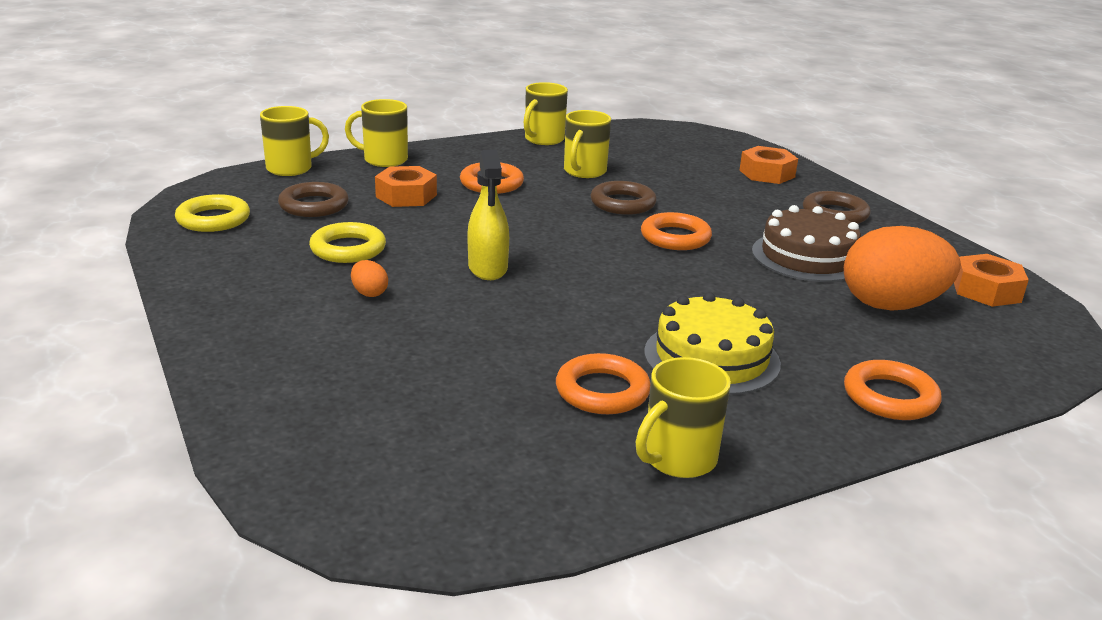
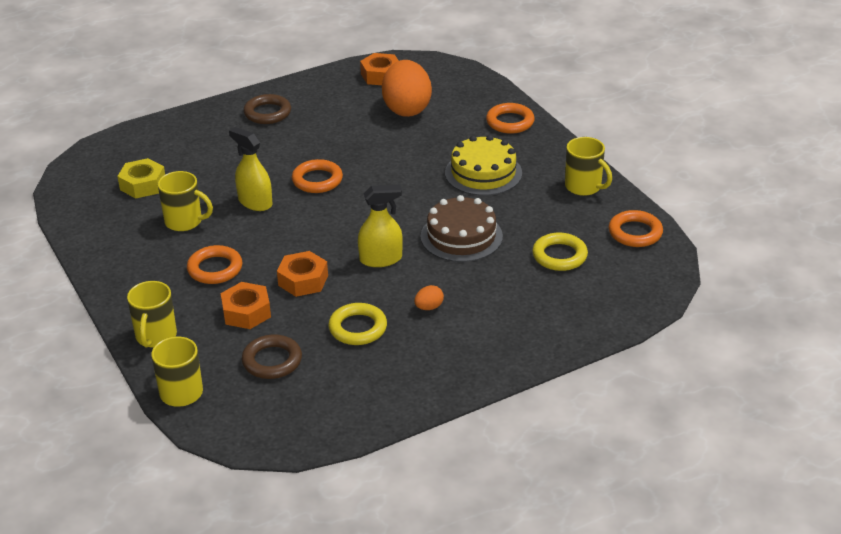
camera: 90 degrees left, 10 degrees up
(213, 219) = (308, 413): yellow ring -> yellow ring (559, 256)
(543, 139) = (99, 246): yellow mug -> none
(602, 391) = (528, 209): orange ring -> orange ring (635, 233)
(622, 203) = (255, 202): brown ring -> yellow spray bottle
(656, 155) = (143, 185): none -> yellow nut
(767, 173) = (187, 134): orange nut -> orange nut (303, 280)
(807, 256) = (342, 130): brown cake -> brown cake (461, 236)

